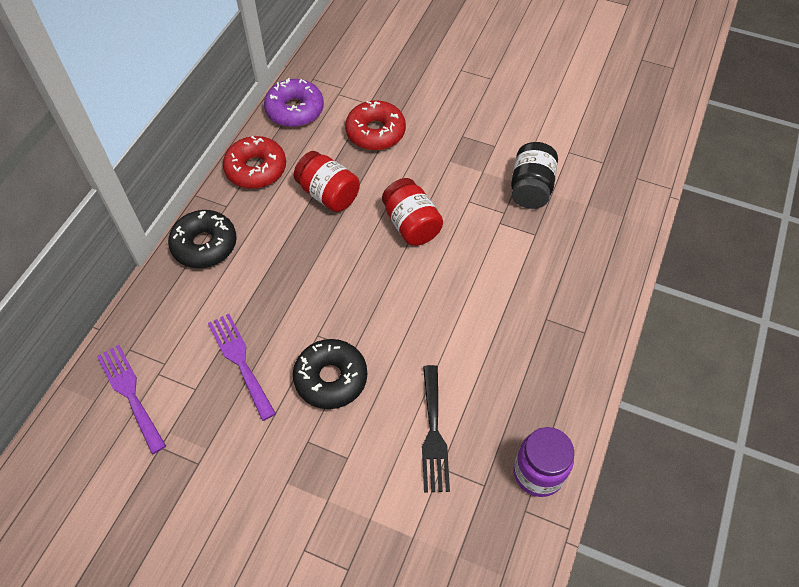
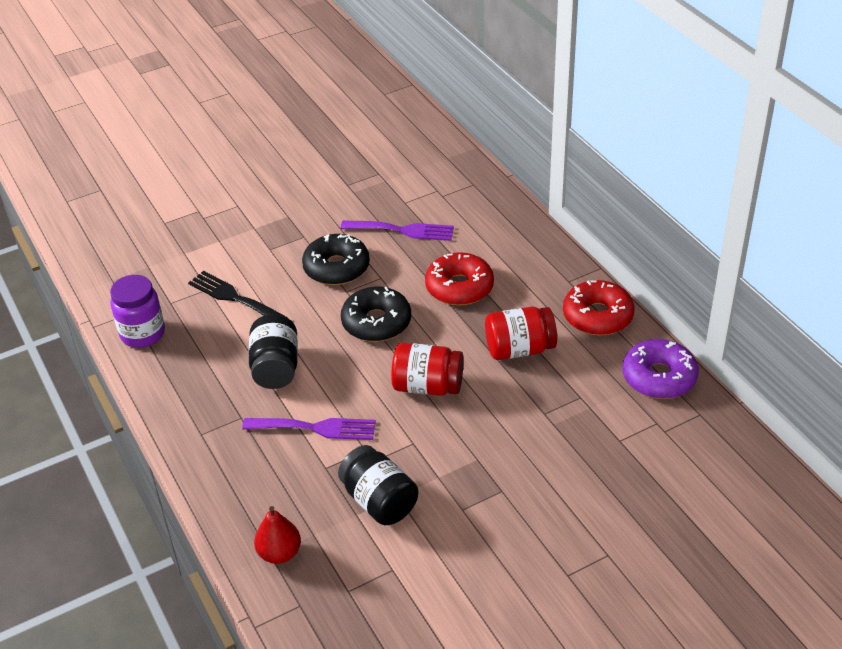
camera: 130 degrees right, 15 degrees down
(130, 393) = (434, 173): purple fork -> purple fork (316, 428)
(205, 245) = (535, 253): black donut -> black donut (376, 322)
(375, 132) = (570, 423): red donut -> red donut (459, 287)
(480, 334) = (276, 368): none -> black jar
(618, 211) = (279, 553): none -> red pear

